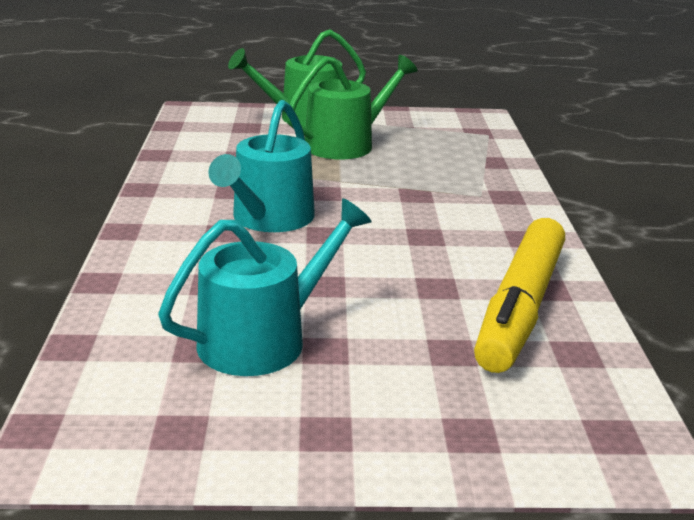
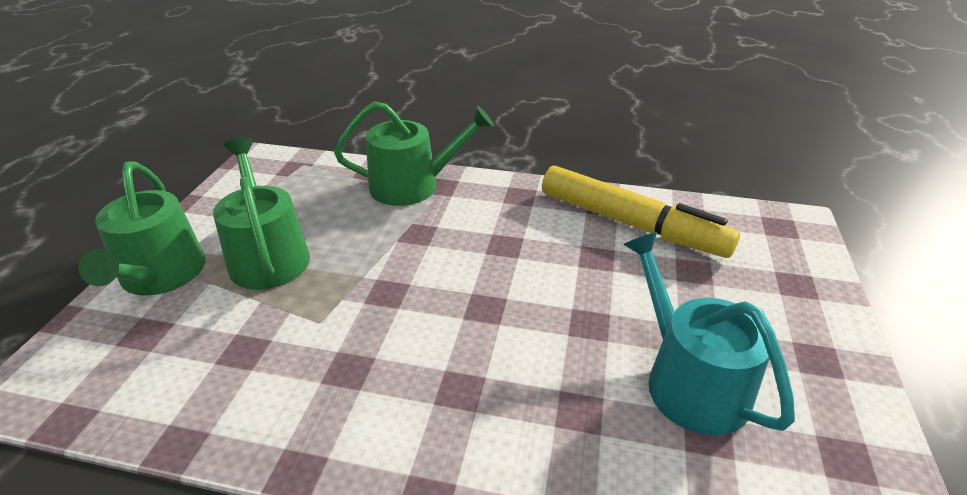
camera: 75 degrees left, 10 degrees up
(269, 219) = (438, 345): turquoise watering can -> none
(494, 183) = (412, 186): none -> green watering can

